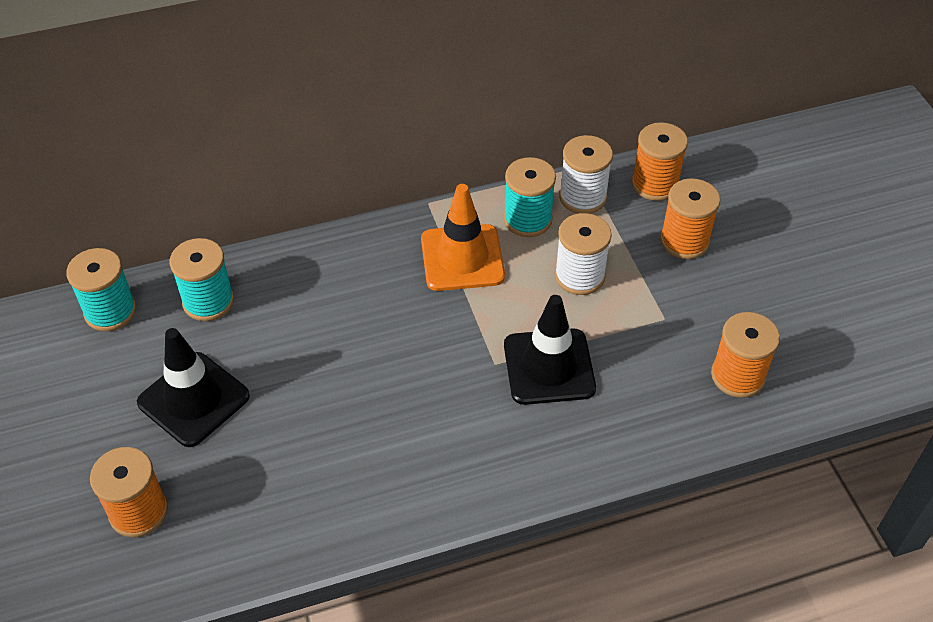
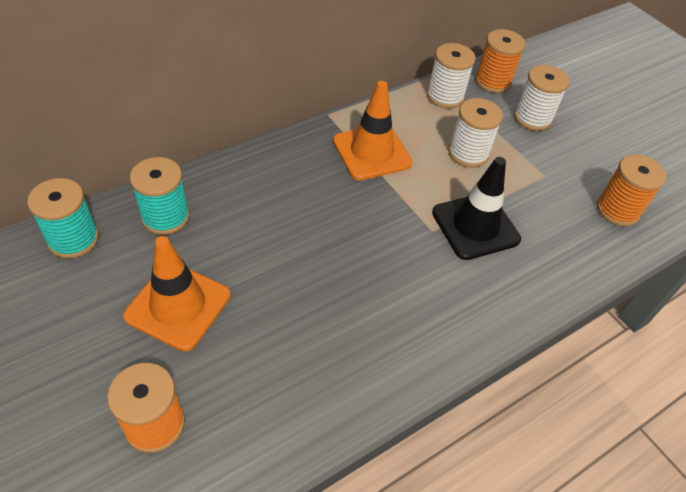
camera: 20 degrees left, 0 degrees up
(193, 399) = (178, 306): black traffic cone -> orange traffic cone
(527, 219) = (410, 117): turquoise spool -> none
(684, 241) = (532, 118): orange spool -> white spool

